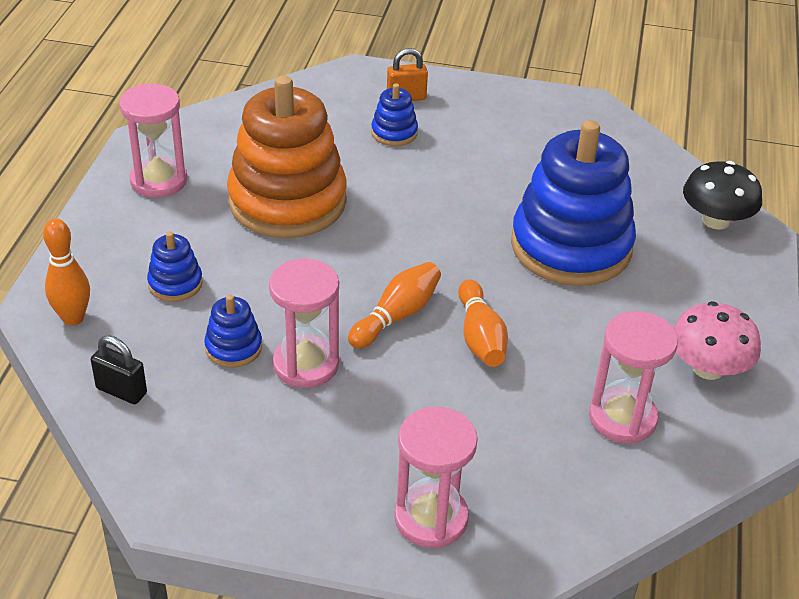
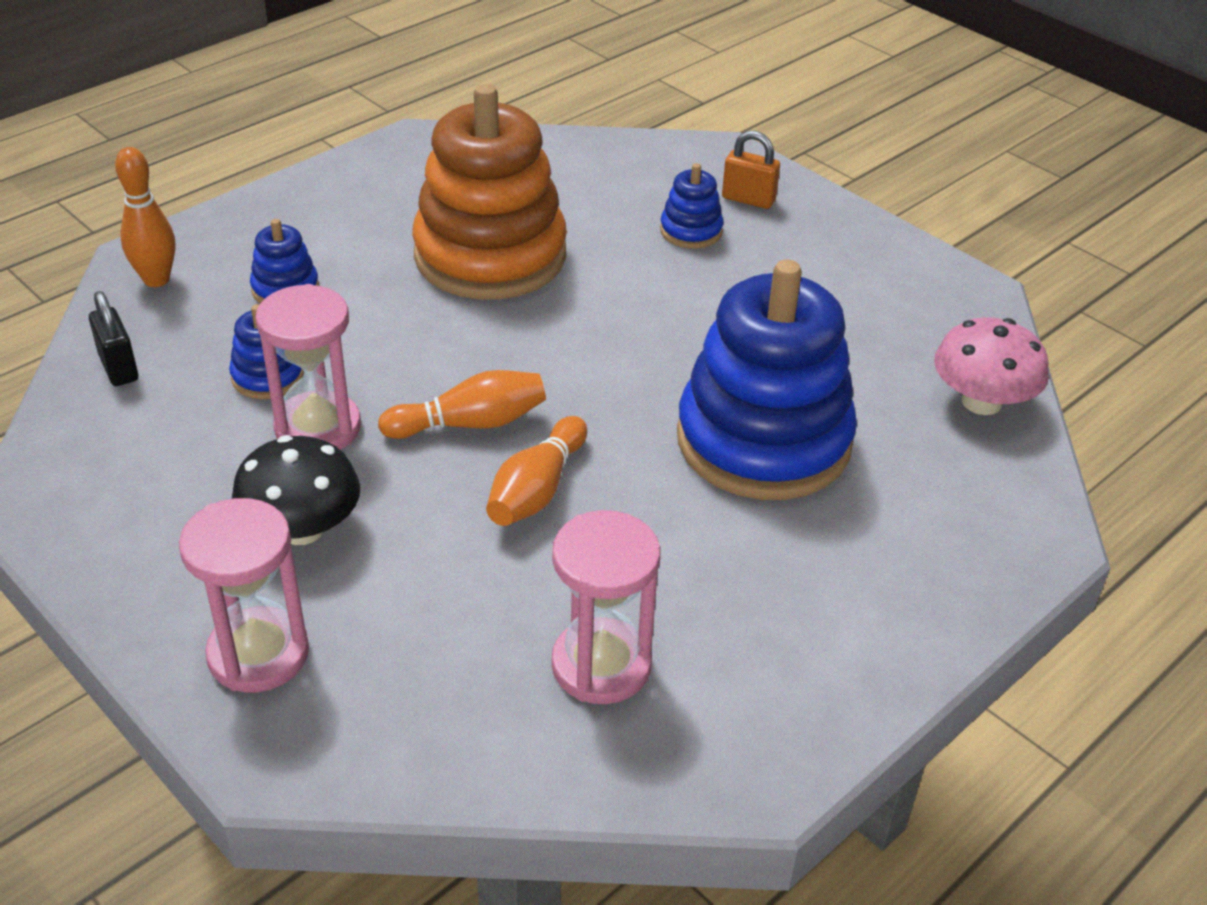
camera: 35 degrees right, 0 degrees up
(159, 180) = (385, 183): pink hourglass -> none
(708, 368) = (781, 665): pink mushroom -> pink mushroom (981, 401)
(716, 220) = (999, 495): black mushroom -> black mushroom (302, 528)

